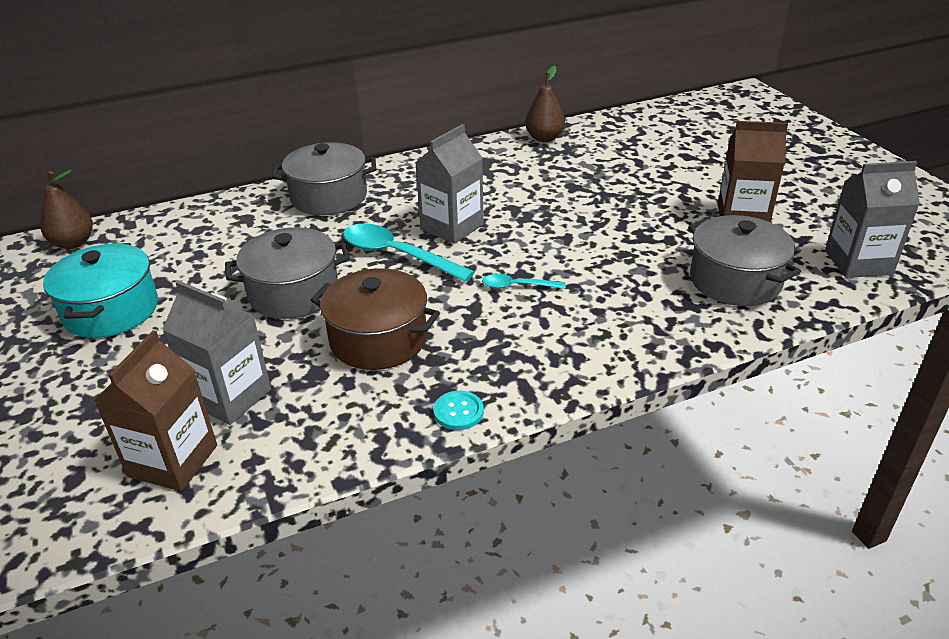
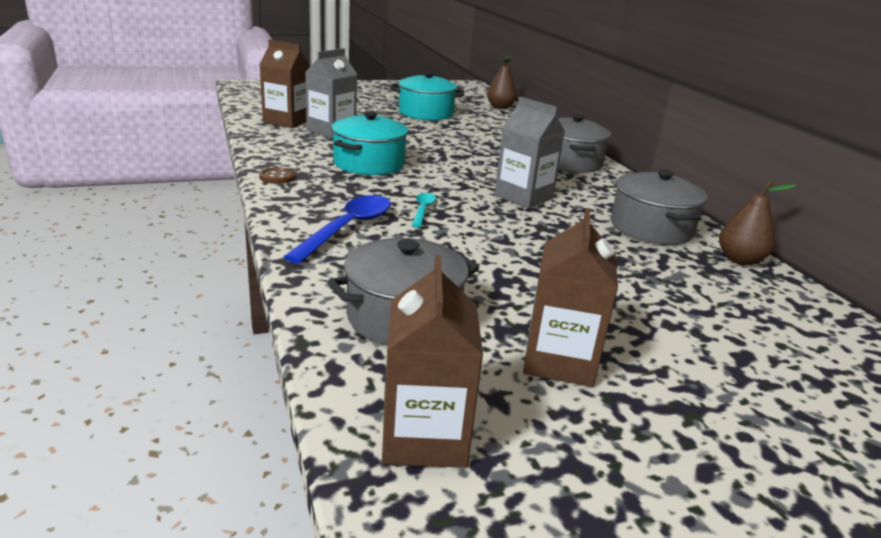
camera: 90 degrees right, 10 degrees down
(293, 293) = (433, 147): grey pot -> grey pot (651, 228)
(378, 339) = (369, 164): brown pot -> turquoise pot
(397, 255) = (478, 176): turquoise spoon -> none
(458, 412) = (277, 177): turquoise button -> brown button
(590, 329) = (348, 228): none -> blue spoon
(858, 262) = (424, 436): grey carton -> brown carton

